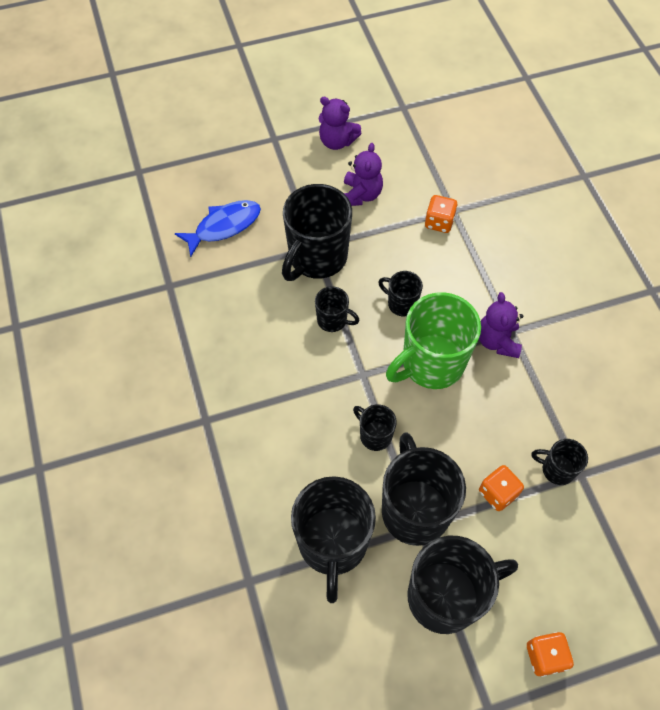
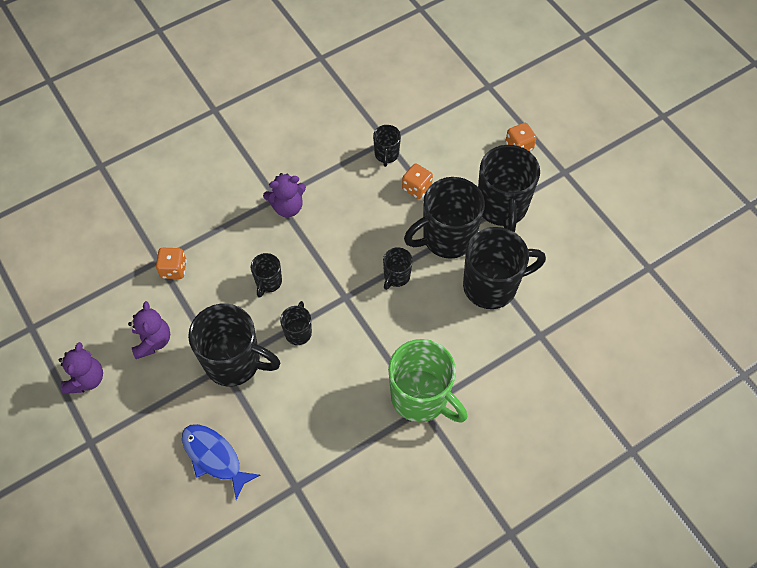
camera: 105 degrees left, 0 degrees up
(361, 195) = (153, 341): purple teddy bear -> purple teddy bear turned 90 degrees clockwise
(431, 364) = (321, 249): green mug -> green mug (421, 398)
(446, 596) = (502, 207): black mug -> black mug turned 150 degrees counterclockwise

